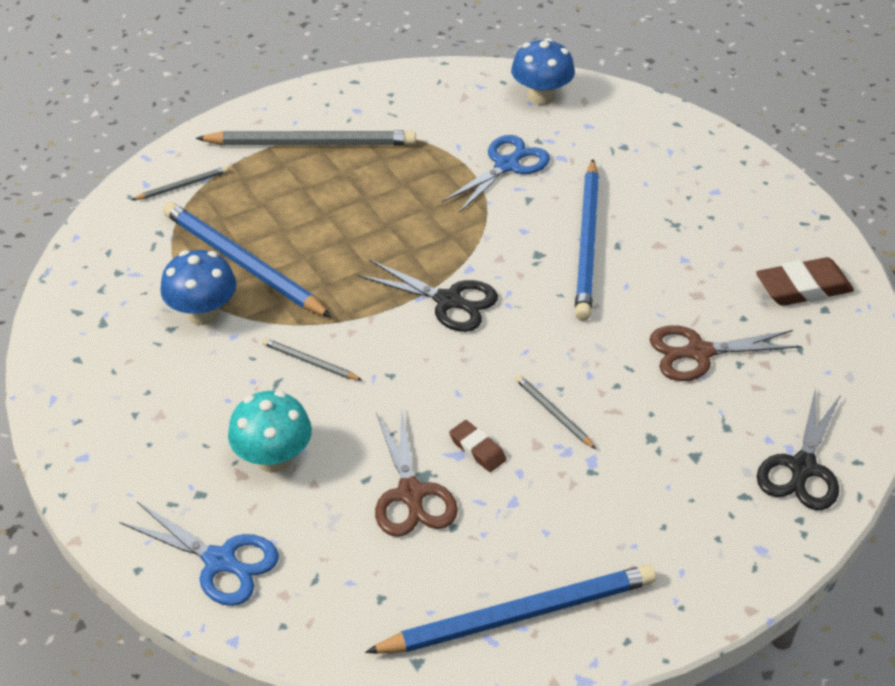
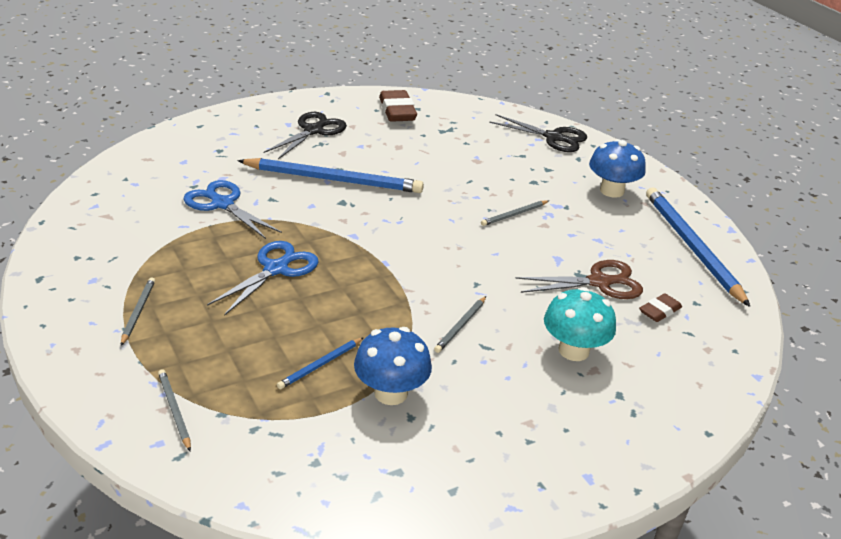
camera: 90 degrees left, 10 degrees down
(221, 562) = (687, 382): blue scissors -> blue scissors (276, 268)
(242, 263) = (320, 365): blue pencil -> blue pencil, size x0.45
(311, 143) = (138, 312): grey pencil -> grey pencil, size x0.45
(449, 301) = (392, 248): black scissors -> black scissors (314, 130)
(477, 449) = (552, 249): brown eraser -> brown eraser (659, 311)
(541, 96) = (129, 177): blue mushroom -> blue mushroom (612, 191)
(697, 353) = (456, 154): brown scissors -> none

